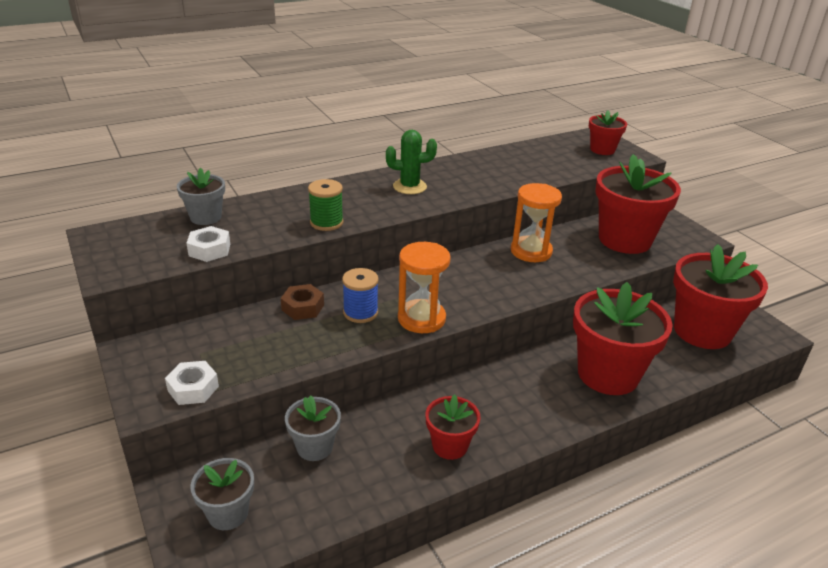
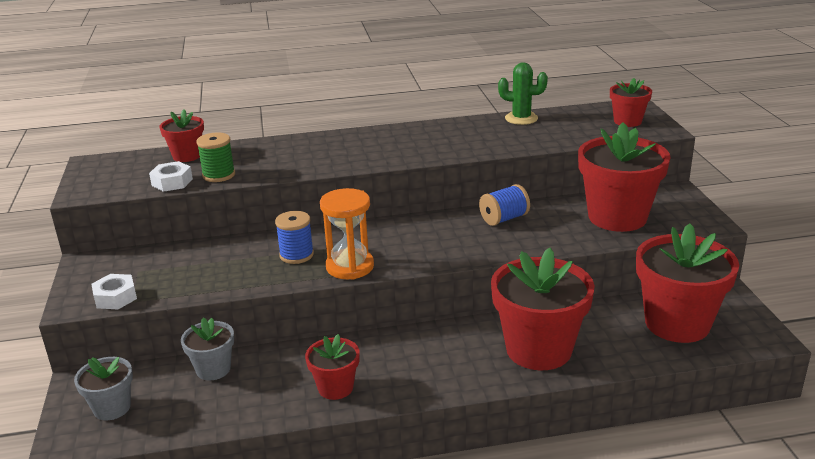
camera: 20 degrees right, 5 degrees down
(206, 217) = (187, 156): grey flower pot -> red flower pot
(303, 307) = (247, 245): brown nut -> none
(326, 223) = (289, 168): green spool -> green spool (219, 175)
(409, 187) = (391, 143): green cactus -> green cactus (521, 118)
(531, 251) = (504, 219): orange hourglass -> blue spool

